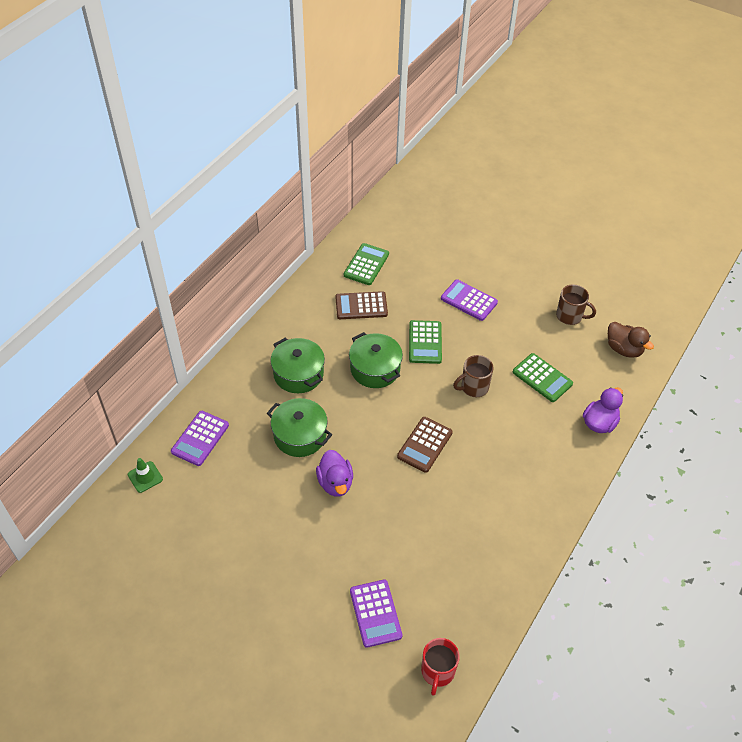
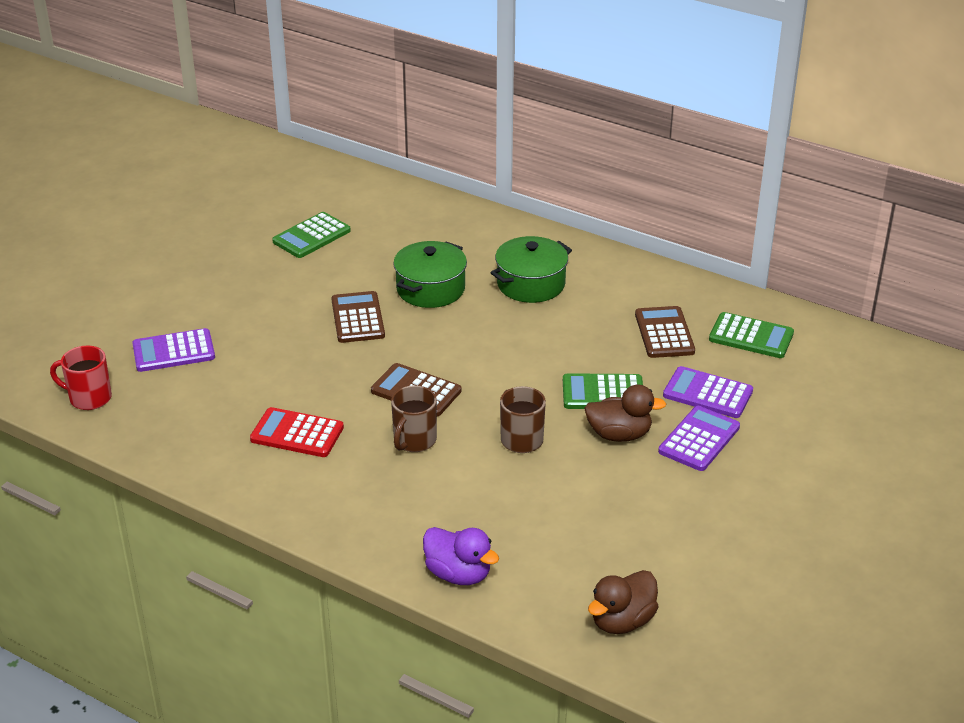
camera: 90 degrees right, 15 degrees down
(145, 477) = (373, 189): green traffic cone -> none
(200, 438) = (425, 219): purple calculator -> purple calculator (707, 393)
(335, 483) = (358, 318): purple duck -> brown calculator
(375, 369) = (546, 347): green pot -> none
(466, 337) = (619, 435): none -> brown duck
(474, 517) = (297, 433): none -> red calculator
(542, 378) = (546, 514): green calculator -> green calculator (311, 236)
(570, 316) = (688, 557): brown mug -> brown mug (414, 441)

